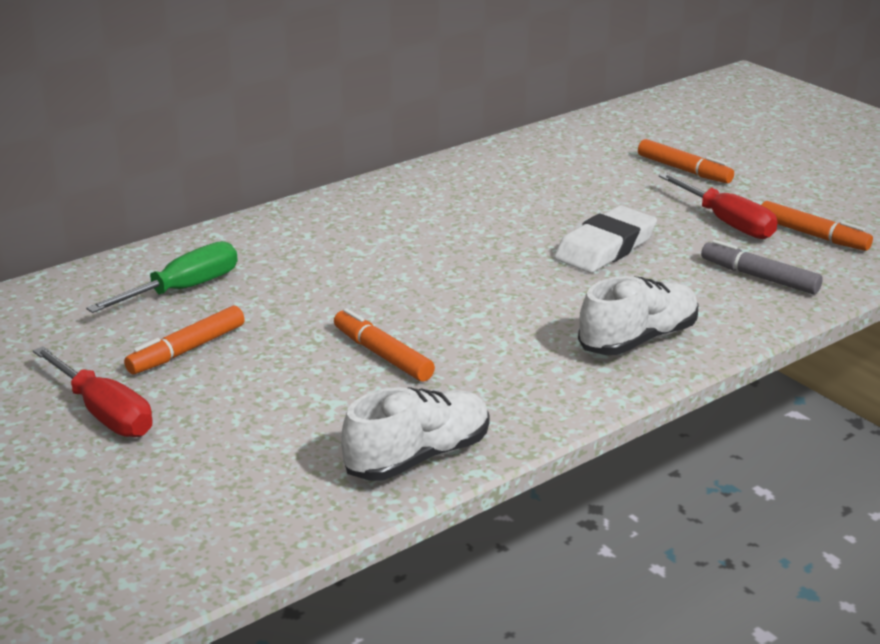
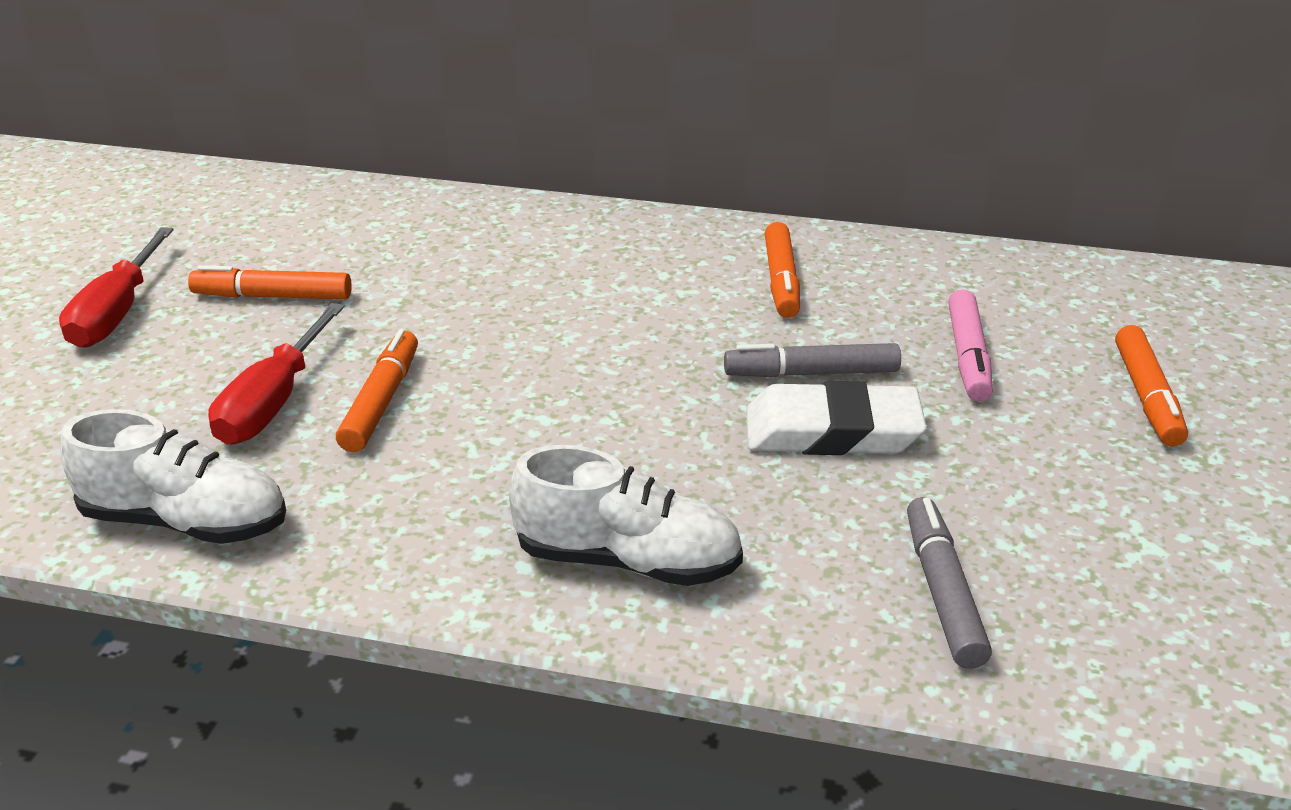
camera: 50 degrees right, 5 degrees up
(182, 290) = (385, 241): green screwdriver -> none
(547, 230) = (811, 373): none -> grey marker
(592, 189) = (968, 356): none -> pink marker
(726, 222) = (1057, 495): red screwdriver -> red screwdriver (274, 402)
(813, 235) = (1151, 589): orange marker -> orange marker (781, 281)

